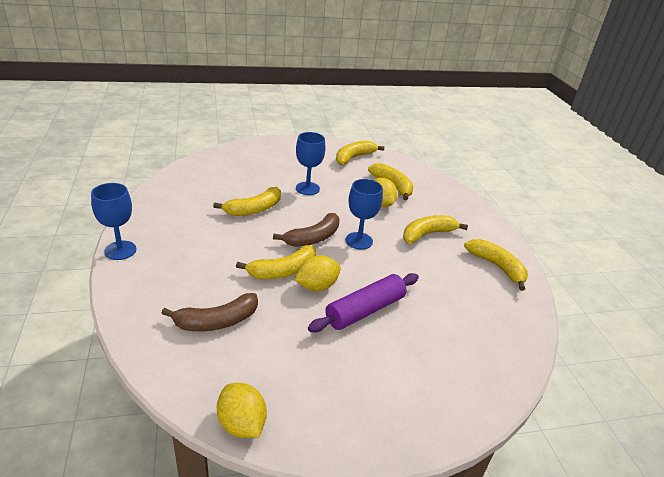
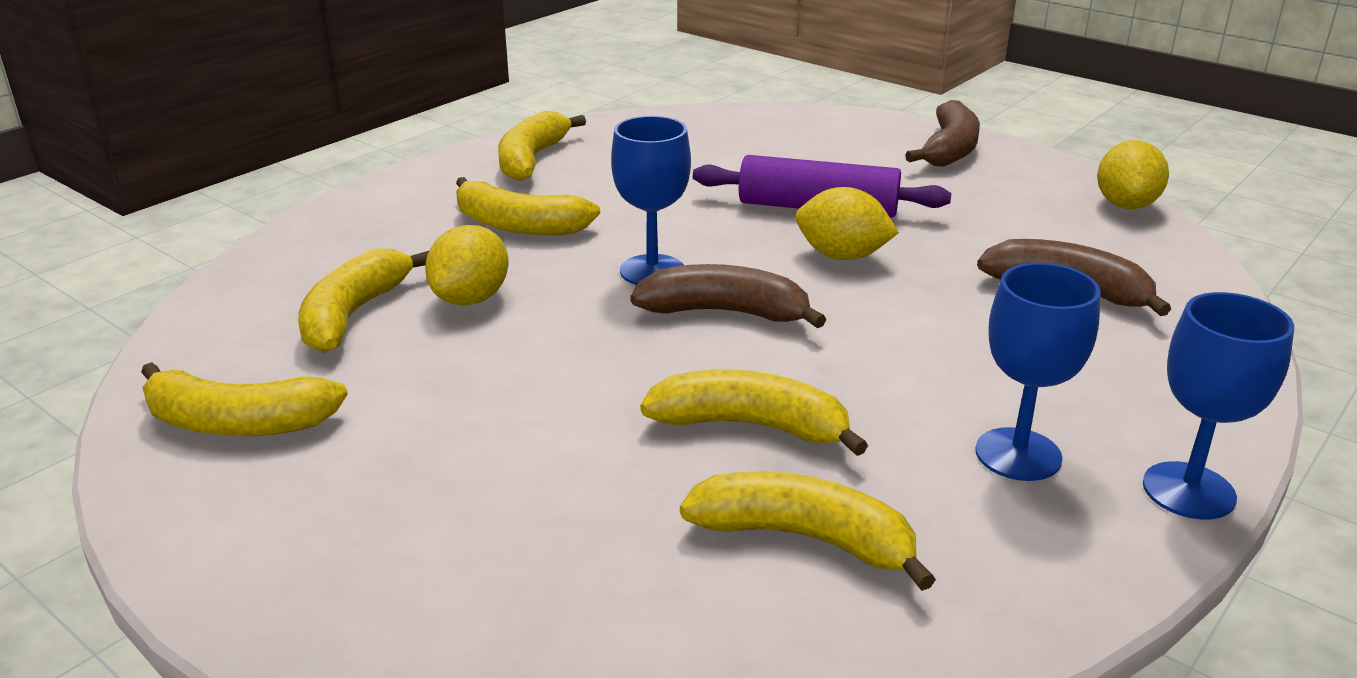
camera: 125 degrees left, 5 degrees down
(283, 271) = (866, 296): yellow banana -> yellow banana (804, 538)
(307, 188) = (537, 407): blue goblet -> blue goblet (1018, 454)
(385, 417) = (949, 149): none -> brown banana

